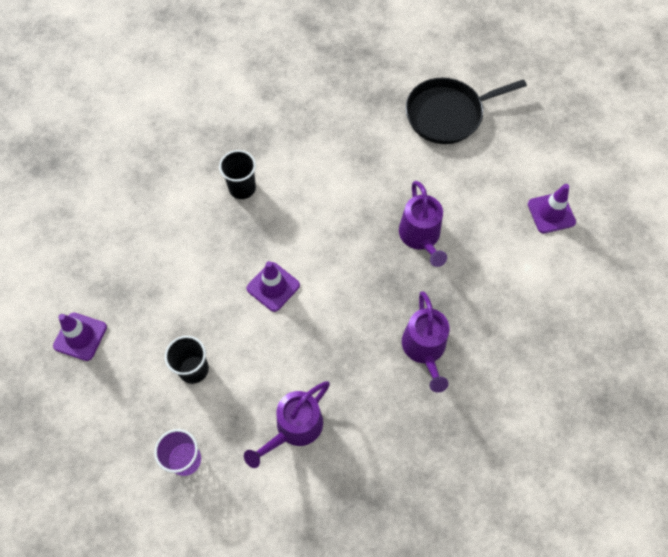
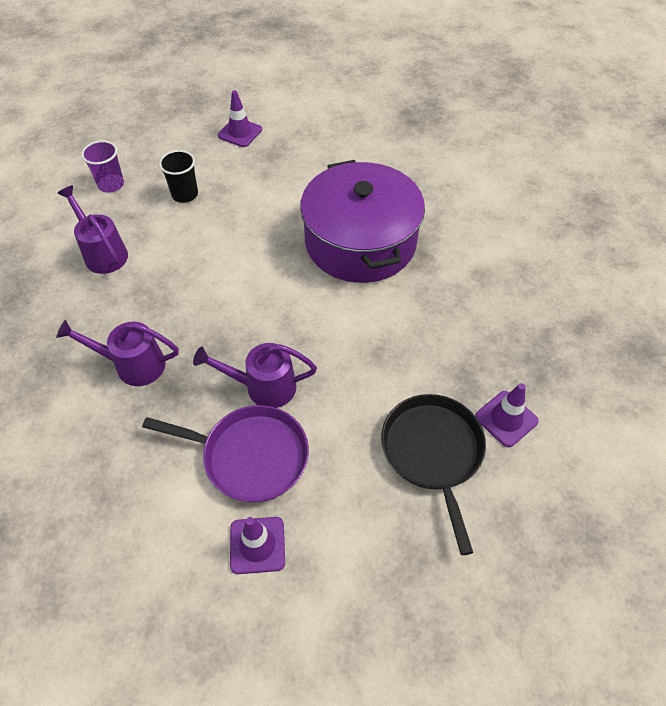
camera: 100 degrees right, 10 degrees down
(242, 188) = (360, 242): black cup -> purple pot
(273, 287) = (244, 253): purple traffic cone -> purple traffic cone (506, 419)
(485, 233) = (250, 456): none -> purple pan

